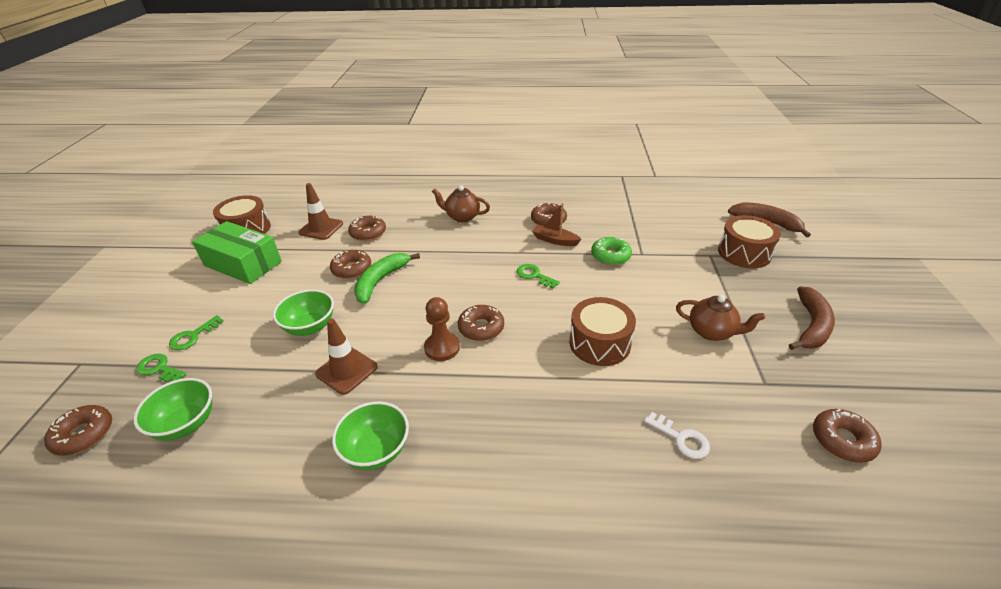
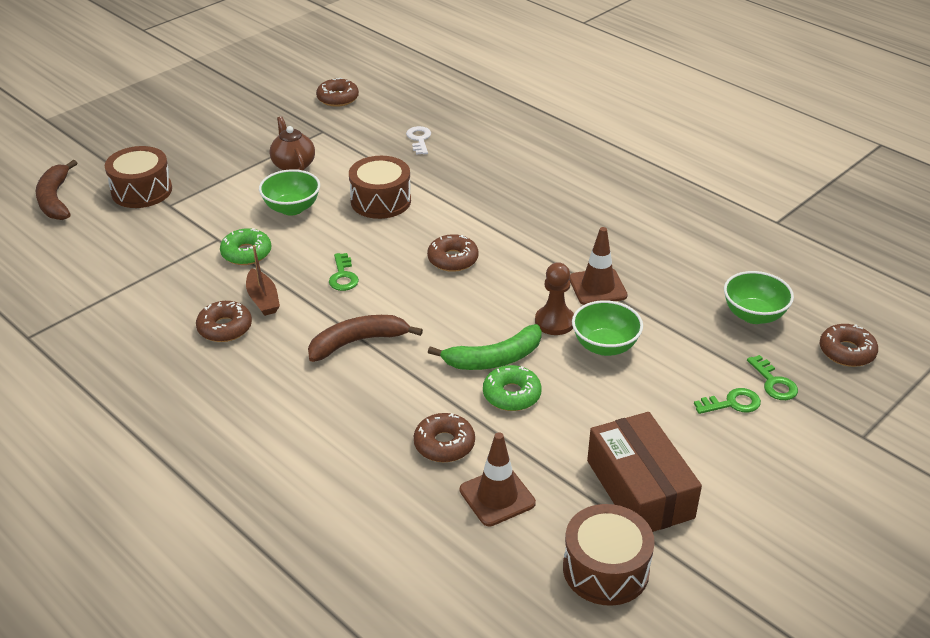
camera: 140 degrees left, 0 degrees up
(243, 264) = (640, 489): green box -> brown box
(352, 269) = (511, 395): brown donut -> green donut
(376, 450) = (614, 226): green bowl -> green bowl (292, 208)
(442, 348) = (503, 262): brown pawn -> brown pawn (554, 322)
(462, 217) = (305, 396): brown teapot -> none
(811, 326) = (226, 134): brown banana -> brown banana (358, 342)

